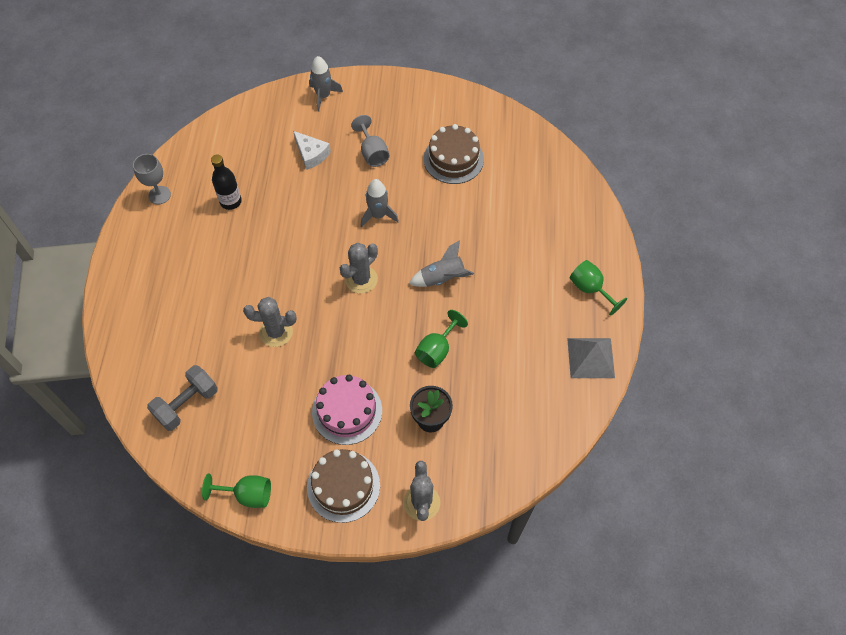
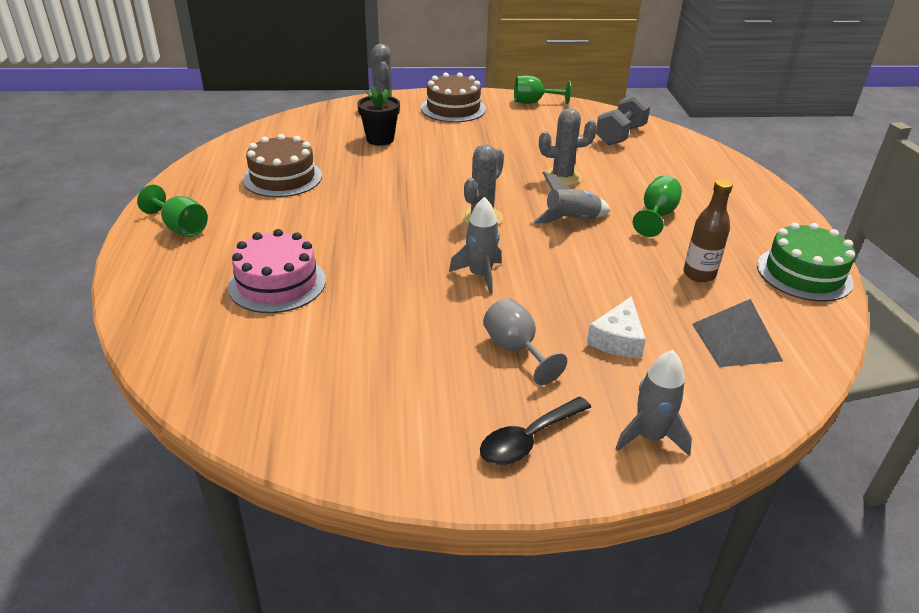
camera: 170 degrees right, 25 degrees down
(159, 195) = (804, 274): grey goblet -> green cake
(231, 201) = (699, 274): black bottle -> brown bottle
(311, 154) = (617, 339): white cheese -> white cheese turned 105 degrees counterclockwise
(347, 411) = (464, 139): pink cake -> pink cake (277, 283)
(382, 101) = (528, 439): none -> black spoon
(437, 350) = (378, 176): green goblet -> green goblet (656, 216)
(442, 278) = (378, 225): grey rocket -> grey rocket (572, 220)
(453, 159) = (372, 353): brown cake -> brown cake (282, 178)
(591, 358) = (200, 180): grey pyramid -> grey pyramid (736, 342)

